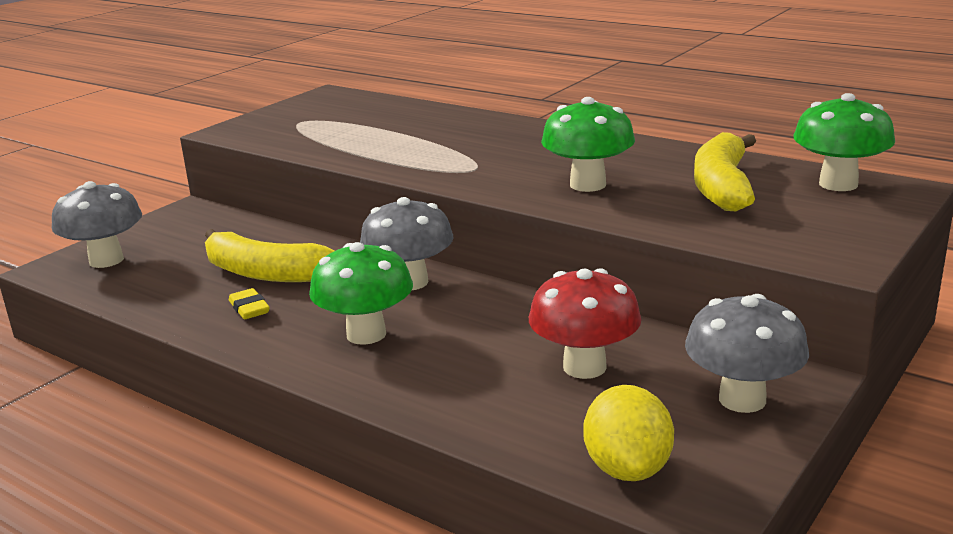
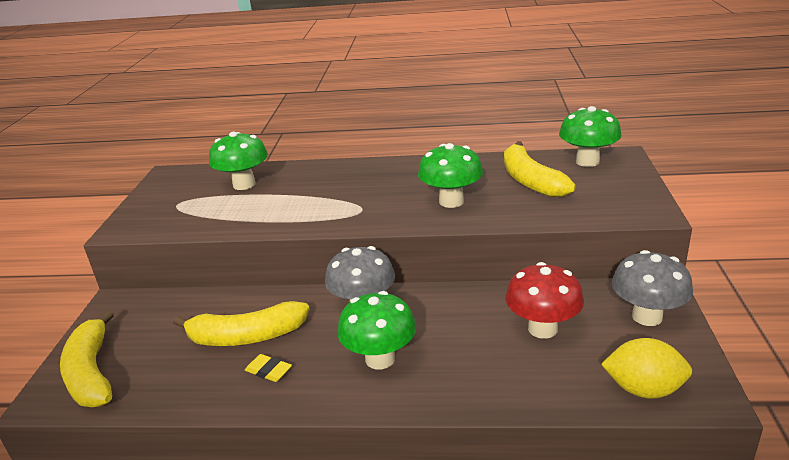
camera: 30 degrees left, 5 degrees up
(106, 260) = (92, 373): grey mushroom -> yellow banana
(387, 118) = (244, 184): none -> green mushroom
(627, 468) = (643, 389): yellow lemon -> yellow lemon turned 45 degrees counterclockwise

